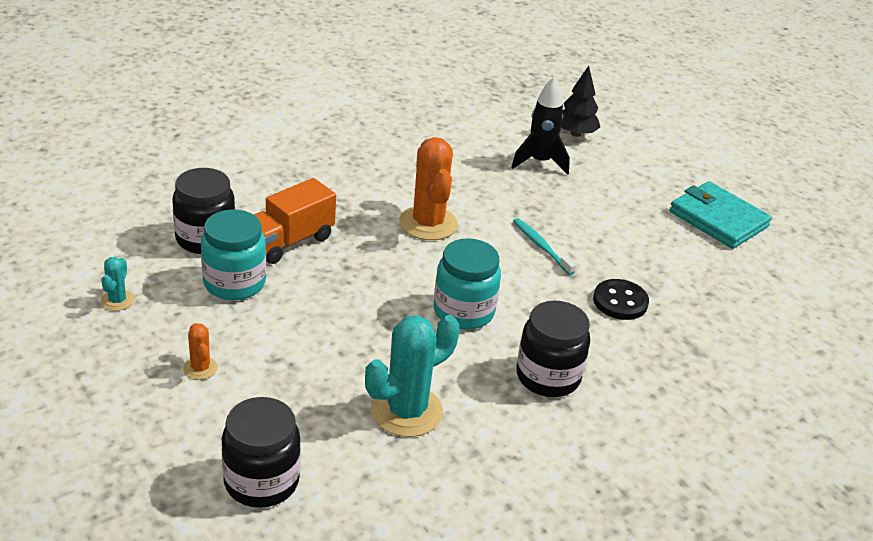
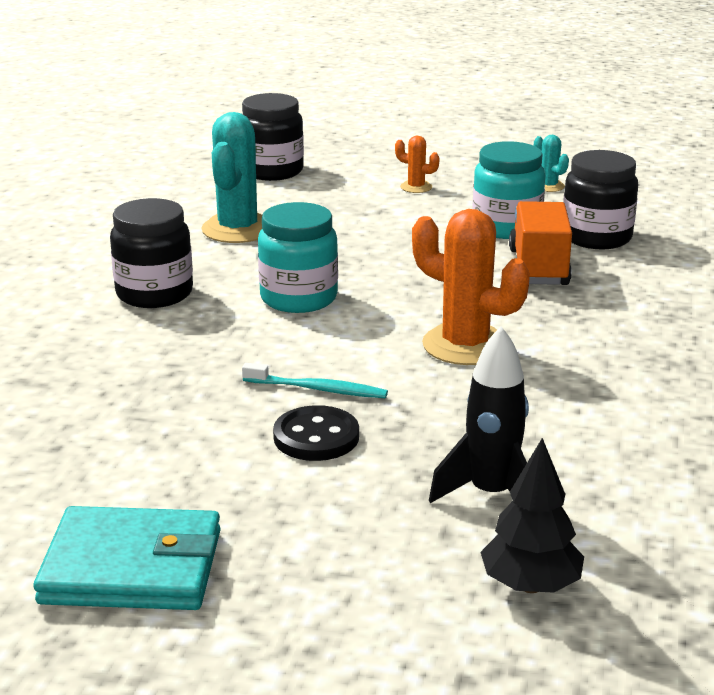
camera: 140 degrees right, 10 degrees down
(620, 301) = (157, 382): black button -> black button (316, 437)

